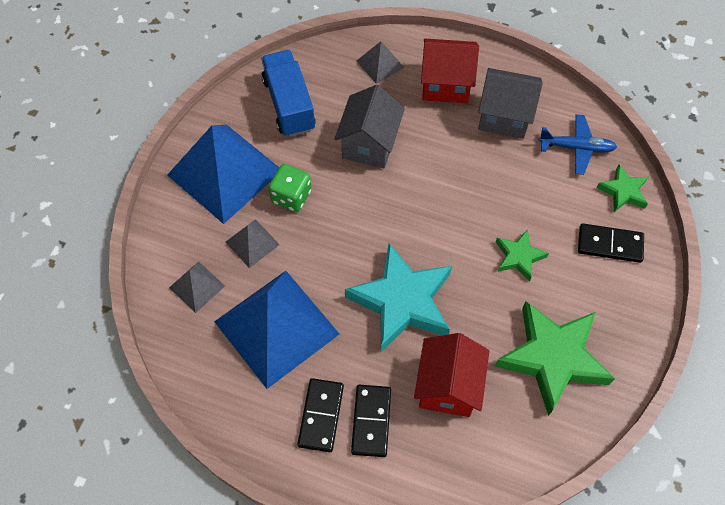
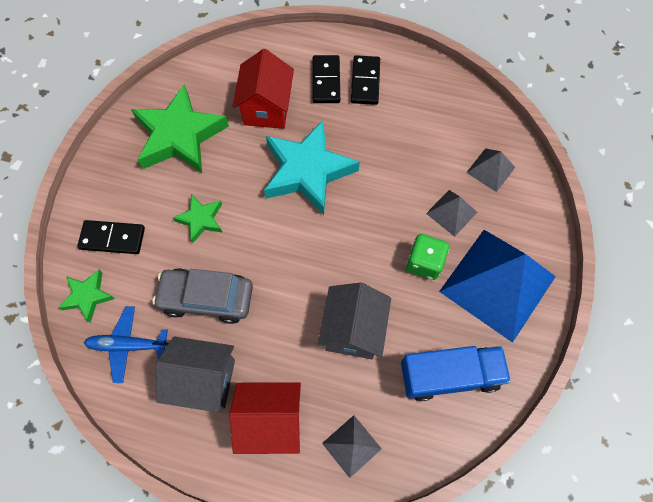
camera: 175 degrees right, 5 degrees up
(276, 328) = (413, 141): blue pyramid -> none
(289, 104) = (449, 375): blue truck -> blue truck turned 75 degrees counterclockwise
(507, 181) = (207, 298): none -> grey car

